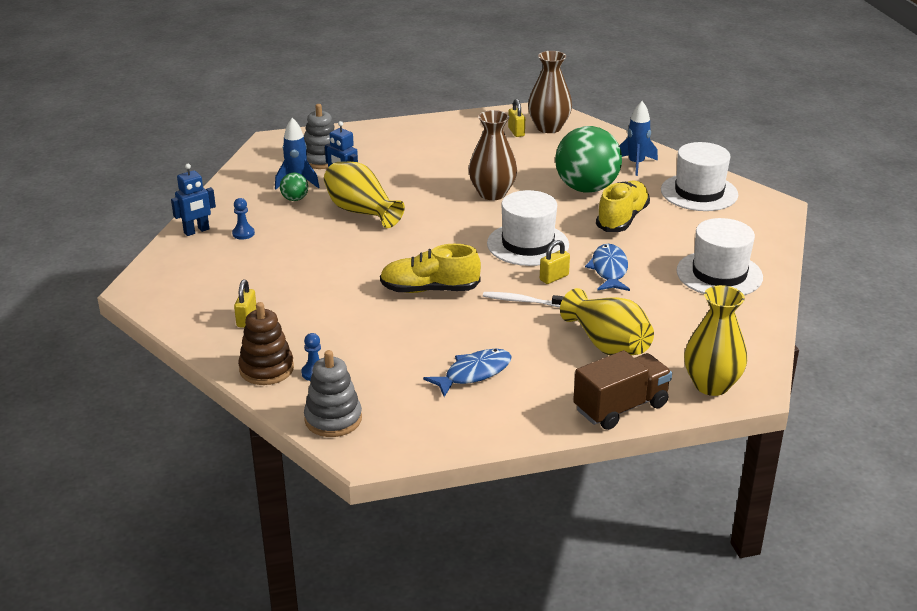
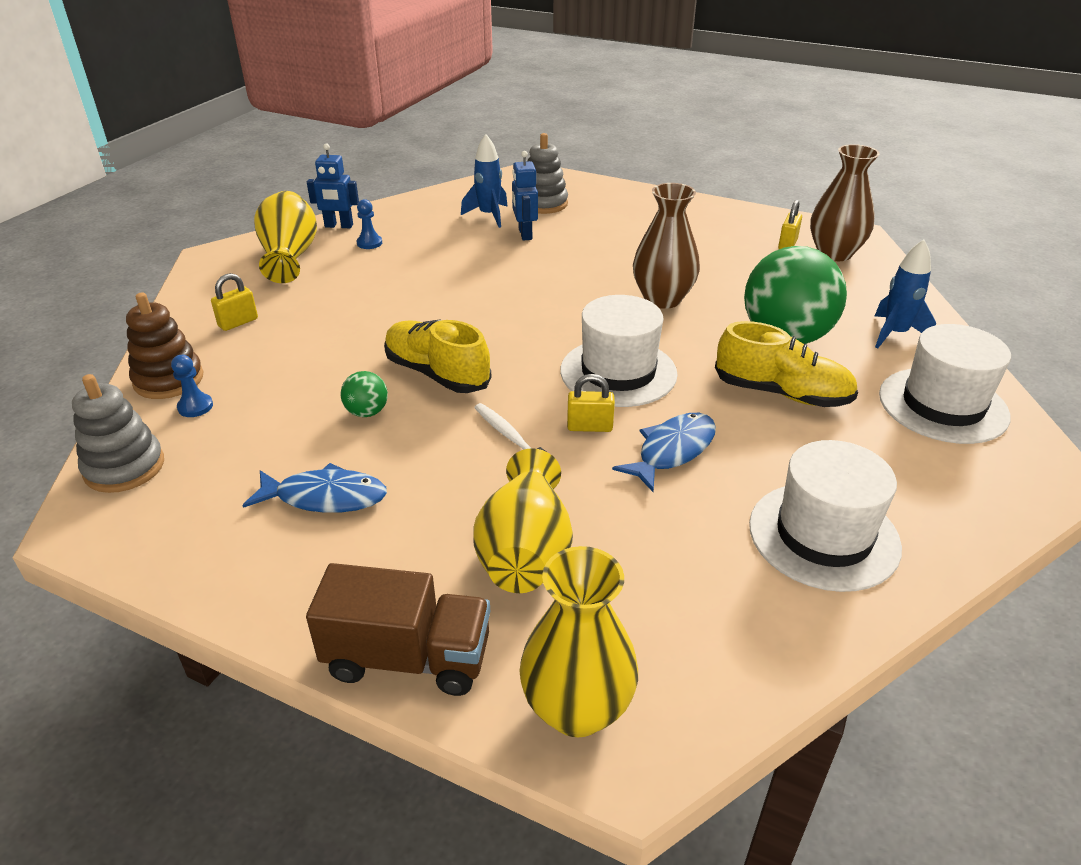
camera: 40 degrees right, 5 degrees up
(295, 199) = (462, 230): green ball -> green ball (367, 412)
(361, 211) = (501, 264): yellow vase -> yellow vase (289, 257)
(622, 219) = (782, 393): yellow shoe -> yellow shoe turned 45 degrees clockwise

